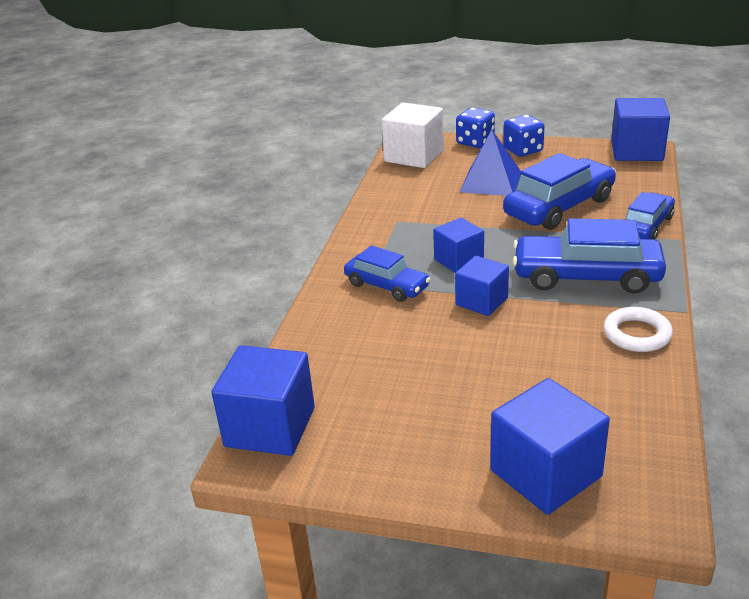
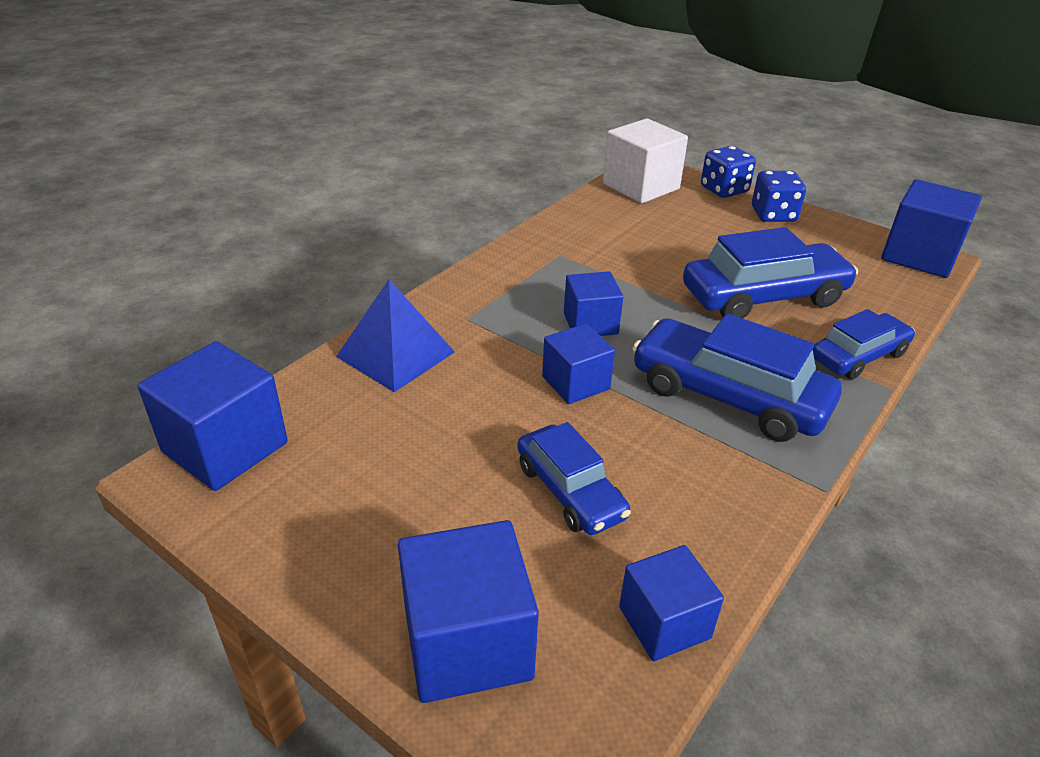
camera: 20 degrees right, 5 degrees up
(387, 286) = (486, 326): blue car -> blue car (570, 491)
(490, 182) = (704, 241): blue pyramid -> blue pyramid (395, 354)
(637, 334) = (735, 497): white ring -> none
(651, 417) = (664, 622): none -> blue cube

